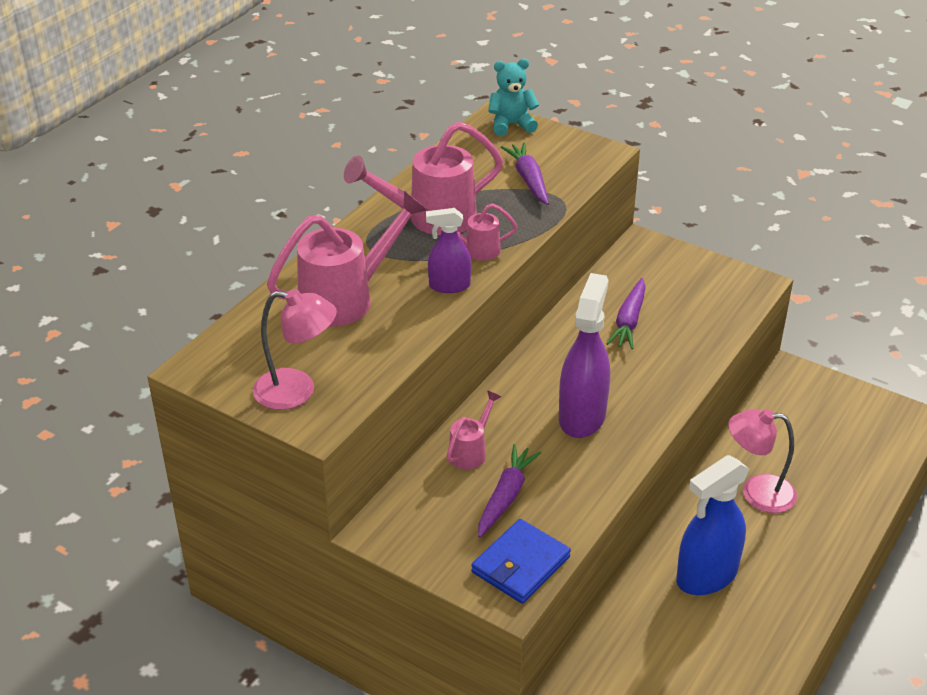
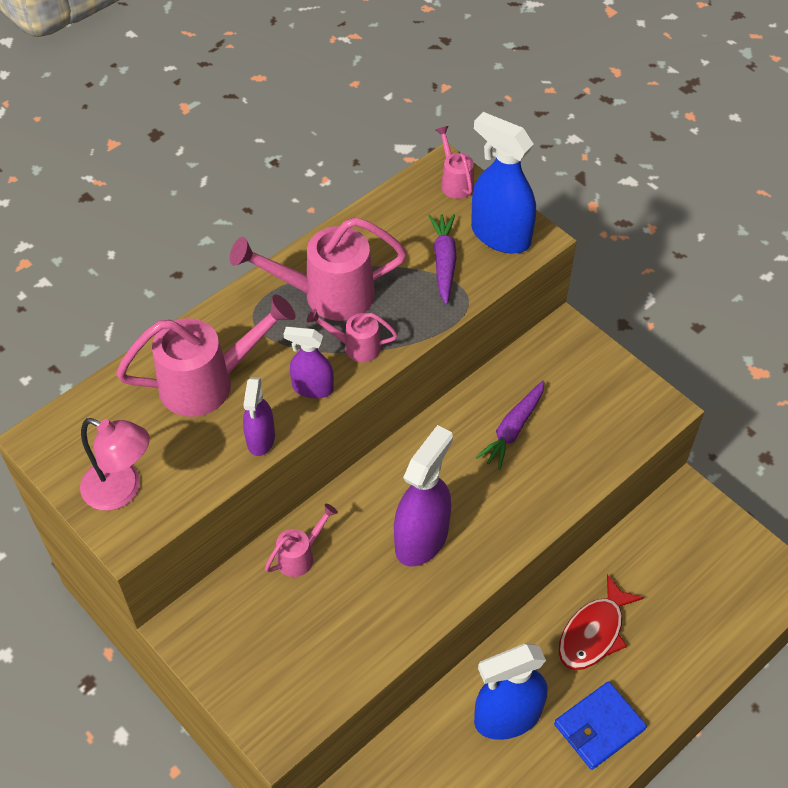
camera: 15 degrees right, 15 degrees up
(417, 330) = (260, 439): none -> purple spray bottle
(506, 496) = (314, 617): purple carrot -> none
(511, 125) = (455, 181): turquoise teddy bear -> pink watering can
(521, 565) = (299, 701): blue wallet -> blue wallet (599, 727)
(570, 155) = (500, 235): none -> blue spray bottle
(757, 493) = (594, 632): pink lamp -> red fish

